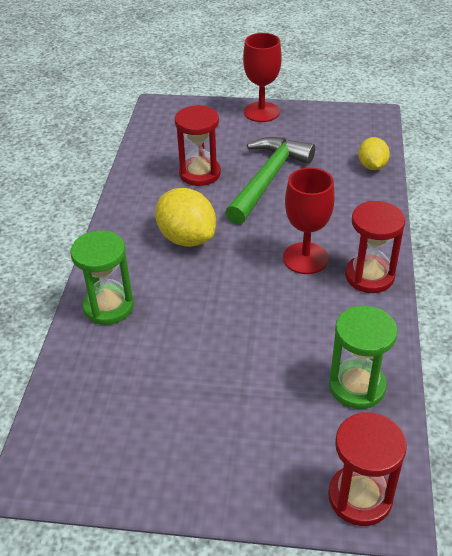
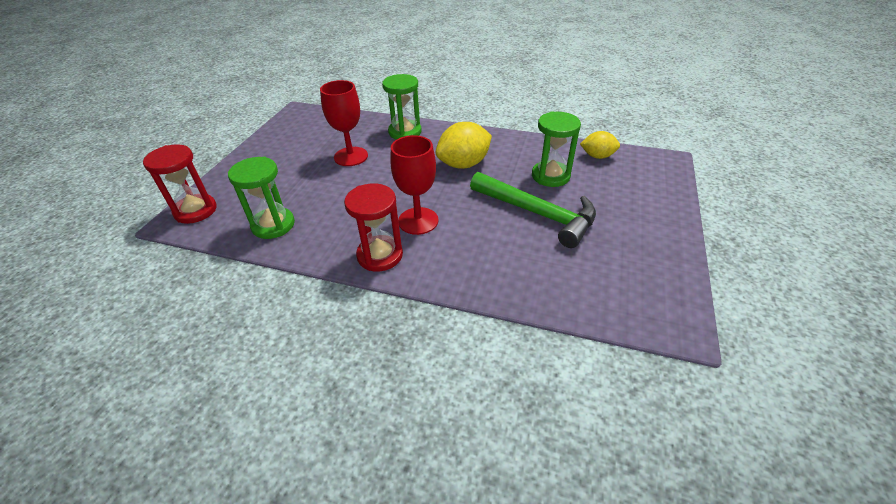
camera: 100 degrees right, 0 degrees up
(200, 173) = (550, 176): red hourglass -> green hourglass
(261, 112) = (667, 224): red goblet -> red goblet (351, 156)
(372, 166) = (556, 296): yellow lemon -> yellow lemon (597, 156)

